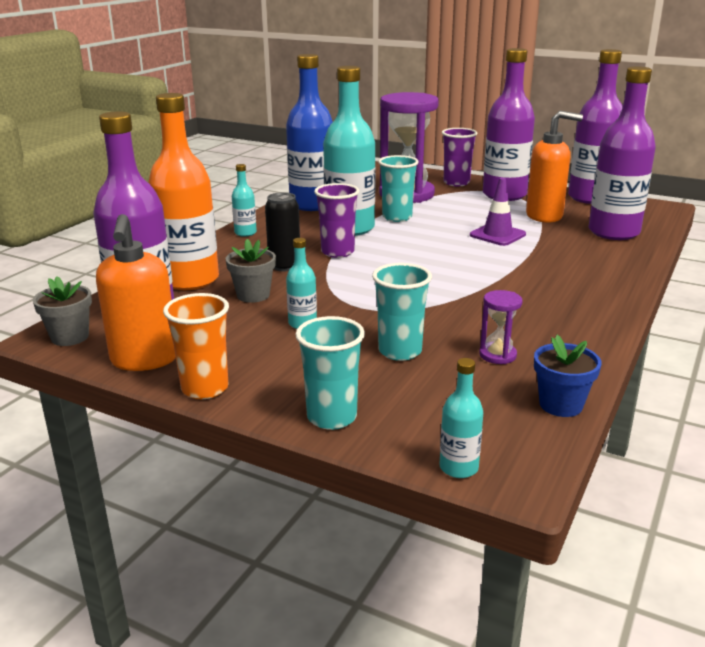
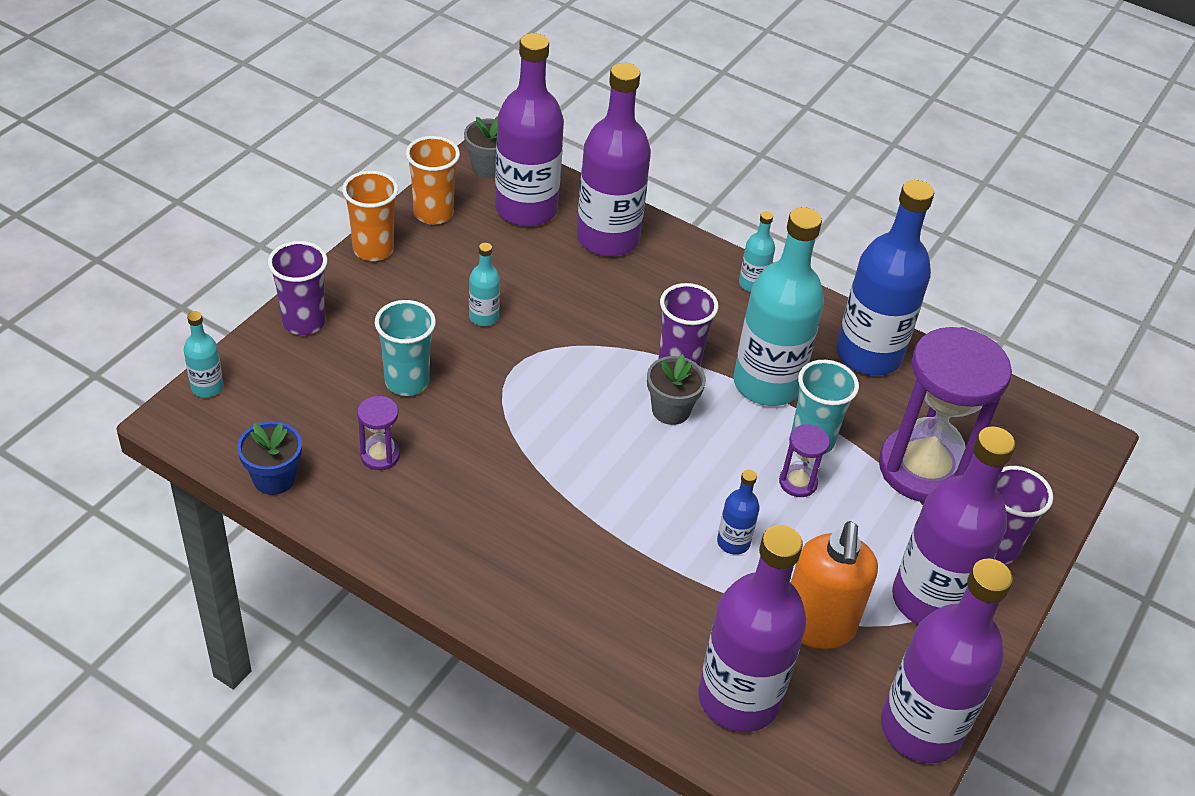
camera: 90 degrees right, 20 degrees up
(144, 360) = (433, 213): orange soap dispenser -> orange cup
(190, 280) = (607, 238): orange bottle -> purple bottle
(253, 295) = (560, 284): grey flower pot -> grey flower pot (670, 410)
(284, 266) = (638, 313): black can -> none
(332, 417) = (304, 322): turquoise cup -> purple cup
(435, 220) = (798, 482): none -> purple hourglass
(497, 235) = (733, 542): purple traffic cone -> blue bottle

